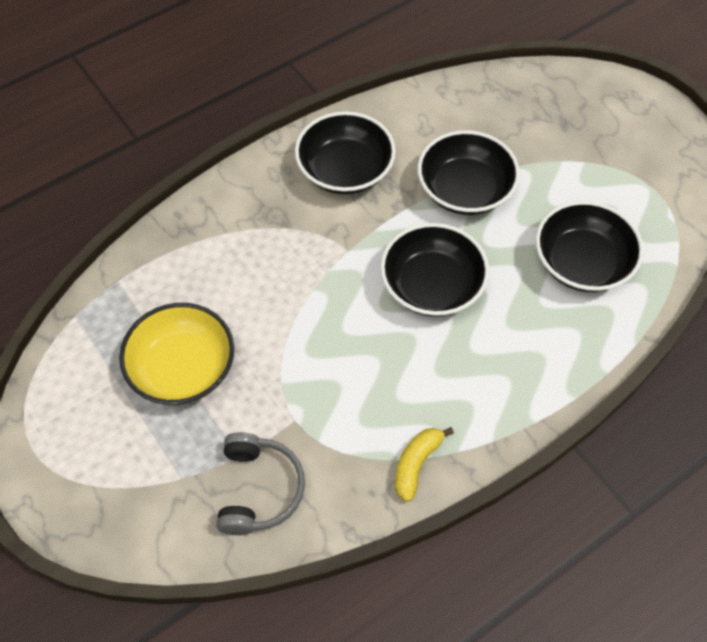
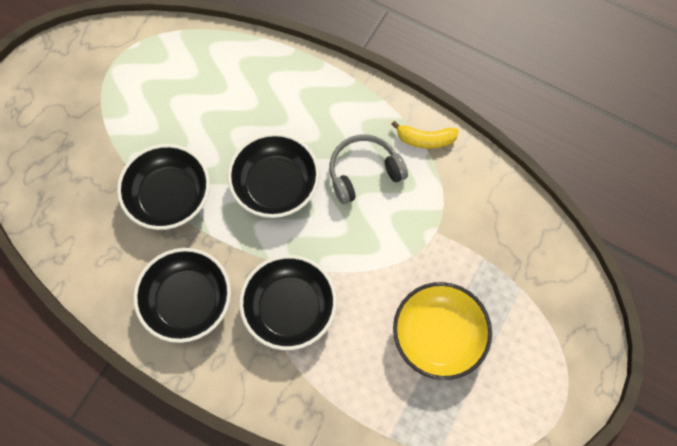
camera: 115 degrees left, 10 degrees up
(259, 489) = (499, 231): grey headphones -> grey headphones (364, 172)
(582, 263) = (206, 90): black bowl -> black bowl (289, 308)

